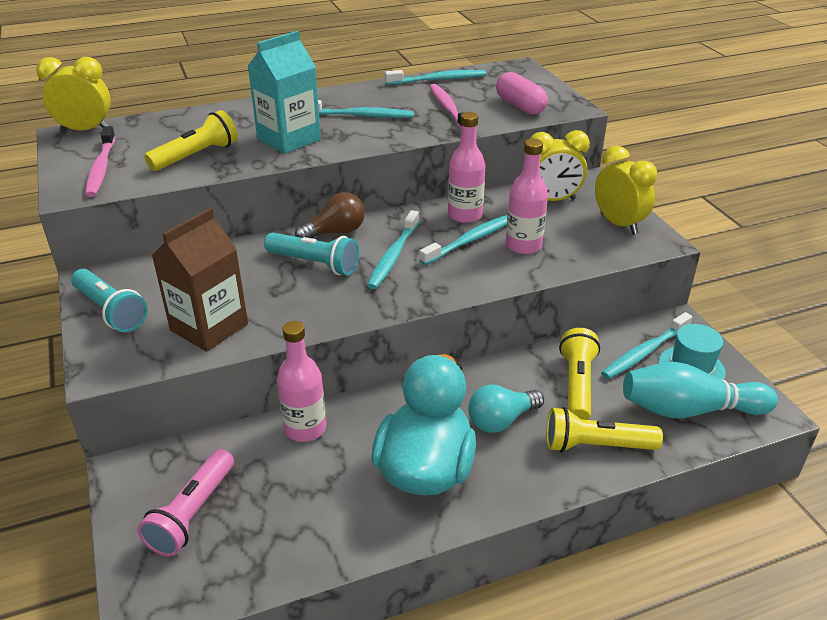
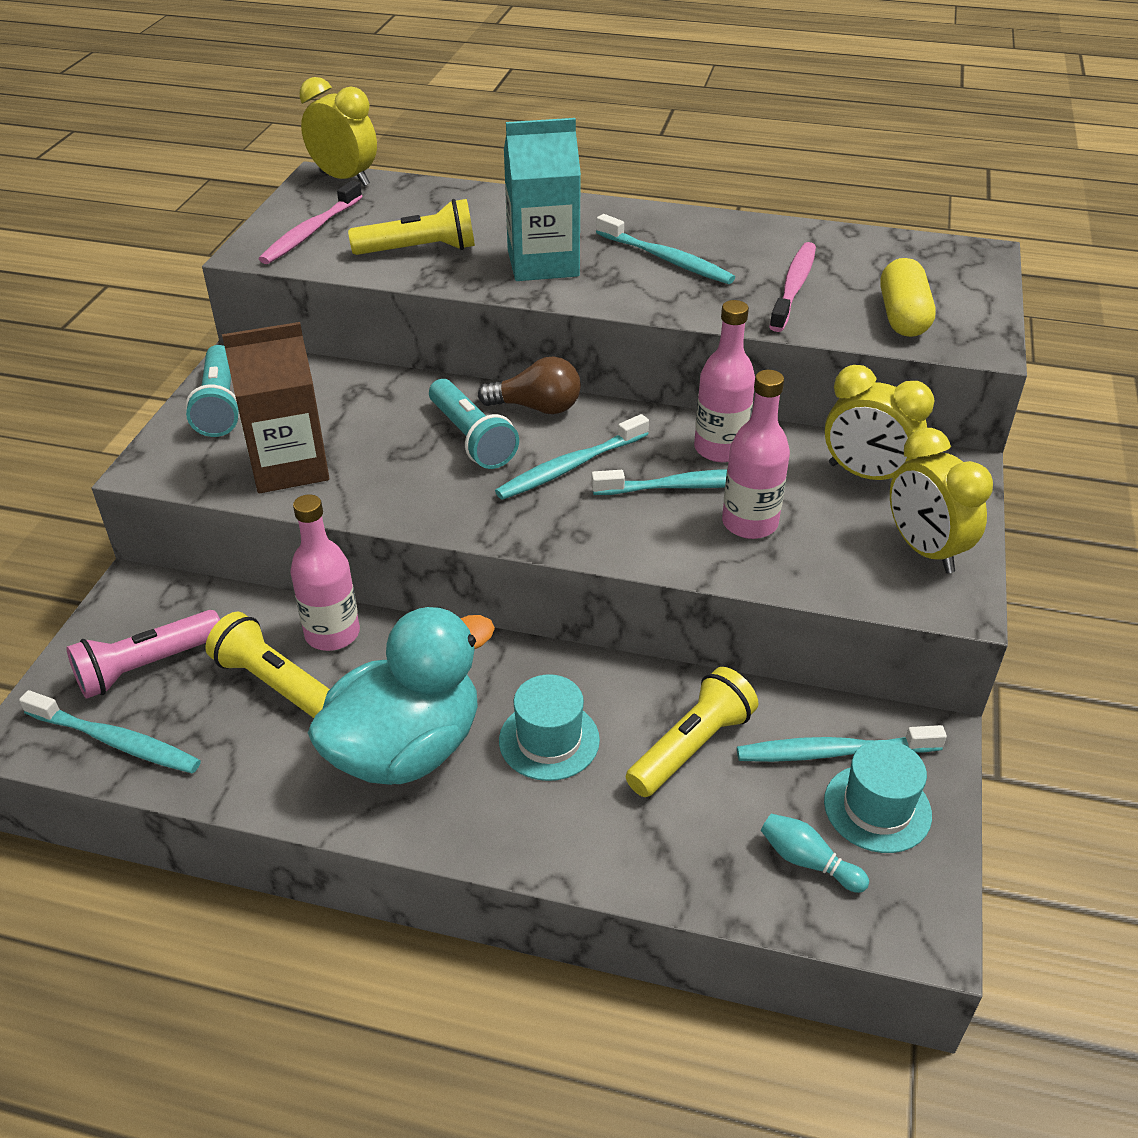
camera: 35 degrees right, 5 degrees up
(438, 80) = (832, 238): turquoise toothbrush -> turquoise toothbrush (115, 741)
(501, 420) = (549, 740): turquoise light bulb -> turquoise hat
(520, 106) = (902, 316): pink capsule -> yellow capsule
(595, 445) = (629, 835): yellow flashlight -> yellow flashlight (275, 683)
(618, 224) = (924, 550): yellow clock -> yellow clock turned 150 degrees clockwise
(689, 410) = (808, 861): turquoise bowling pin -> turquoise bowling pin, size x0.47

